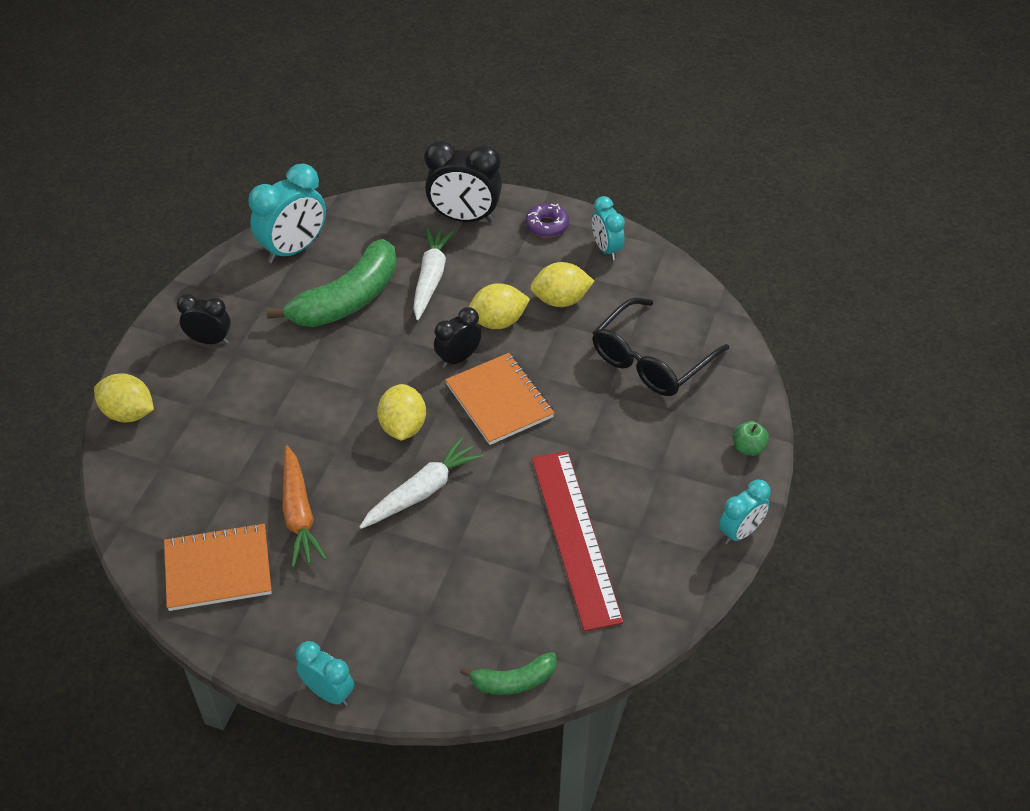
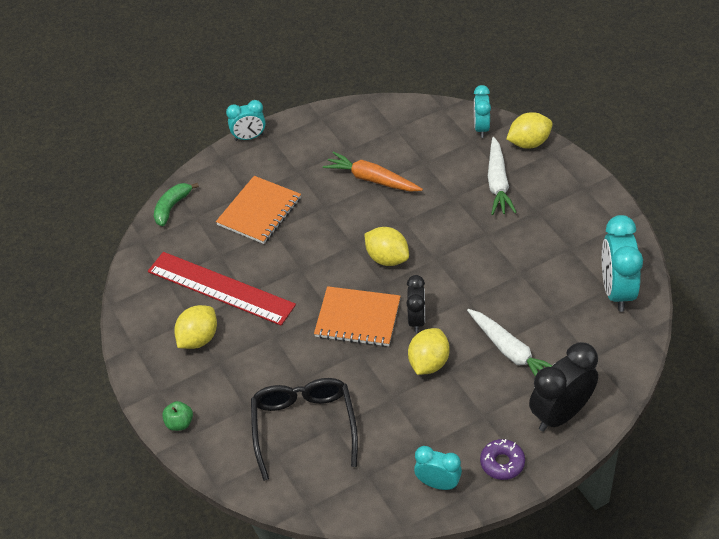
camera: 135 degrees right, 0 degrees up
(210, 340) = (560, 205): black clock -> none
(218, 569) = (370, 131): orange notebook -> orange notebook (259, 211)
(348, 300) = (532, 293): green banana -> none
(422, 491) = (329, 239): white carrot -> white carrot (498, 183)
(560, 300) = (413, 414): yellow lemon -> yellow lemon (198, 339)
(740, 532) = (133, 369): turquoise clock -> turquoise clock (481, 128)

